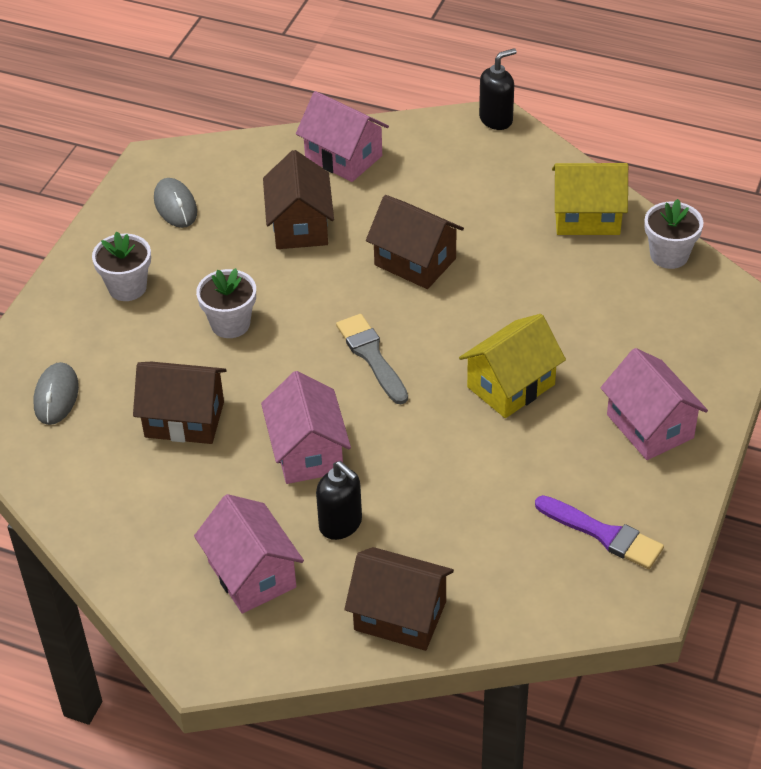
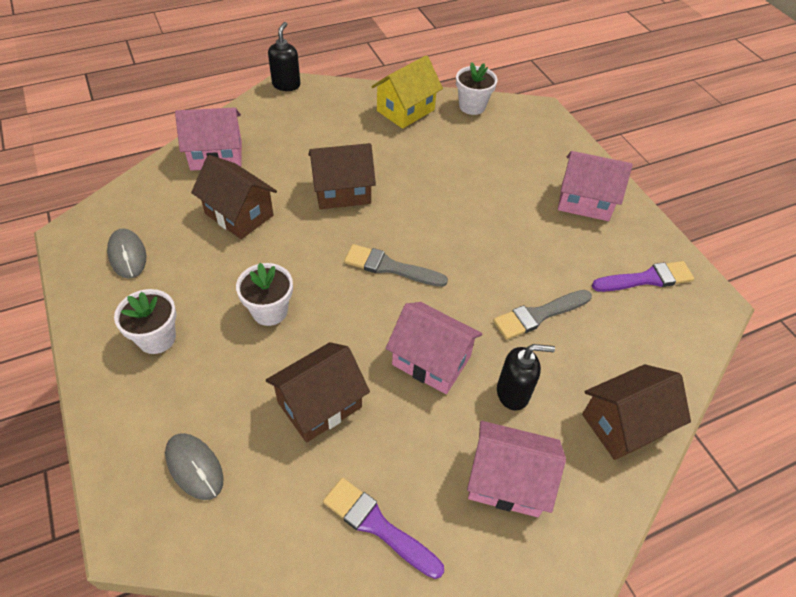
camera: 50 degrees left, 5 degrees up
(127, 526) = (377, 525): none -> purple brush
(175, 206) = (127, 255): grey mouse -> grey mouse turned 45 degrees clockwise
(449, 486) = (538, 315): none -> grey brush
(511, 386) = (490, 229): yellow house -> none

